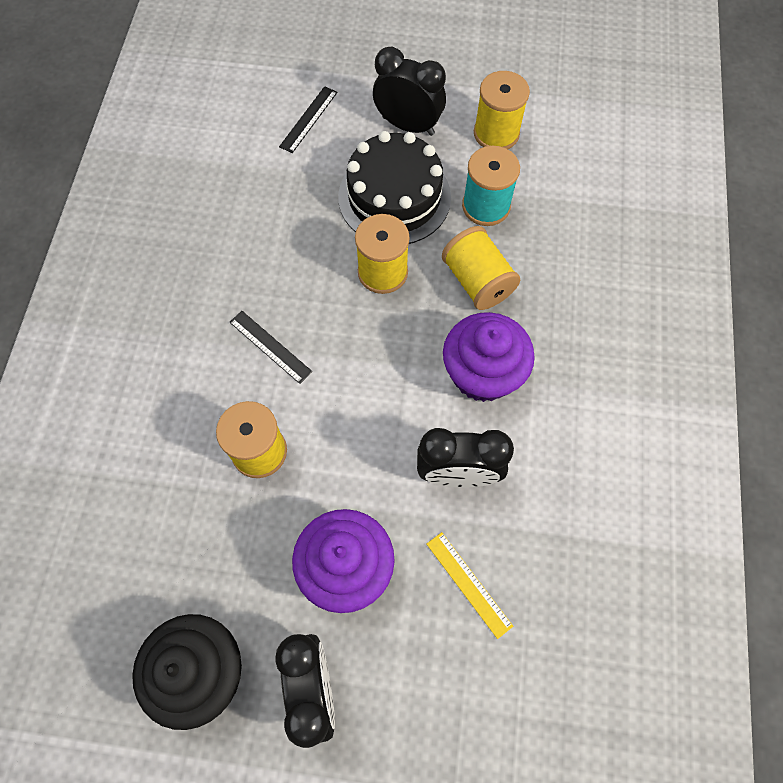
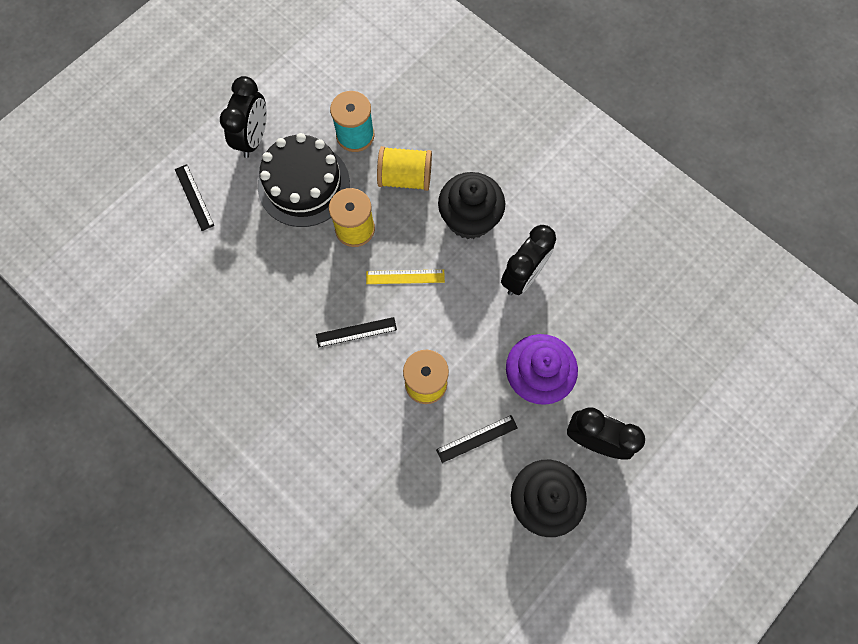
camera: 55 degrees left, 5 degrees up
(229, 547) = (477, 438): none -> black ruler
(408, 125) = (254, 138): black clock -> black clock turned 135 degrees clockwise
(468, 584) = (591, 315): yellow ruler -> yellow ruler (405, 277)
(482, 373) = (469, 218): purple cupcake -> black cupcake
(496, 133) = (305, 90): yellow spool -> none

